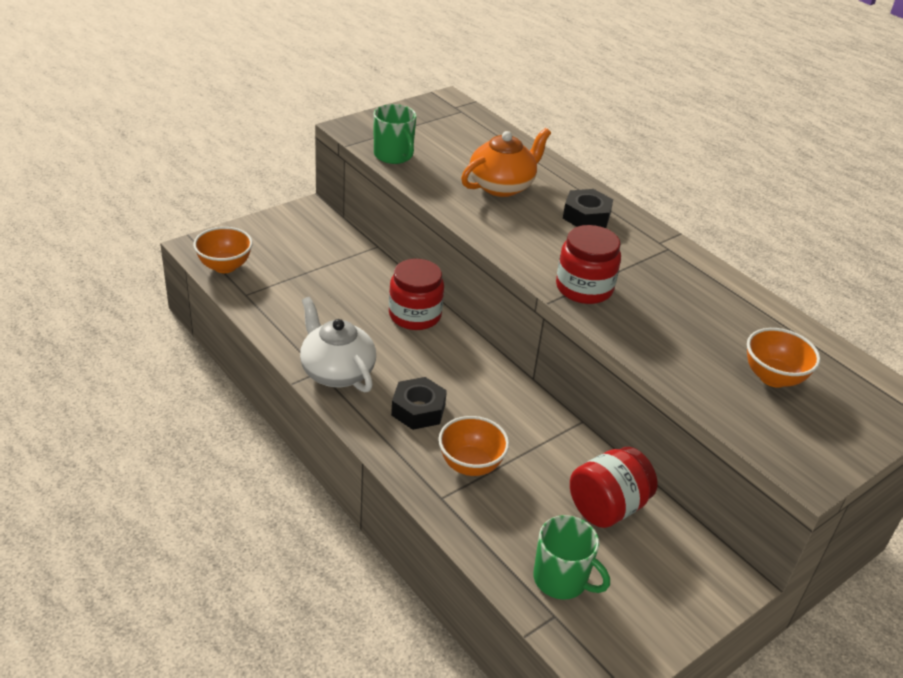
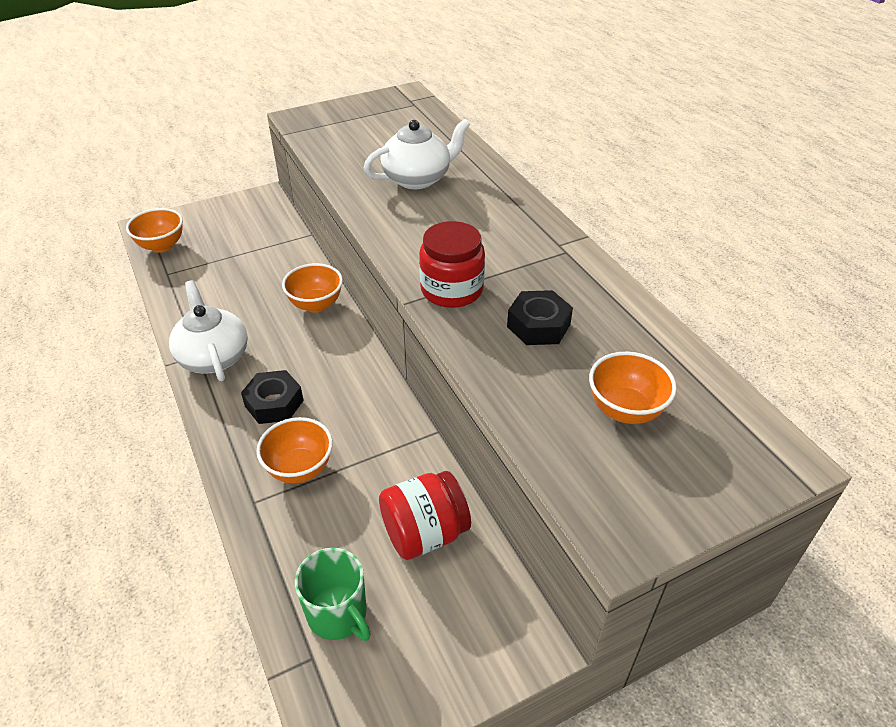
camera: 15 degrees right, 5 degrees up
(394, 156) = (324, 145): green mug -> none
(415, 315) = (316, 304): red jar -> orange bowl
(502, 186) = (418, 178): orange teapot -> white teapot
(586, 216) = (491, 213): black nut -> black nut (538, 325)

